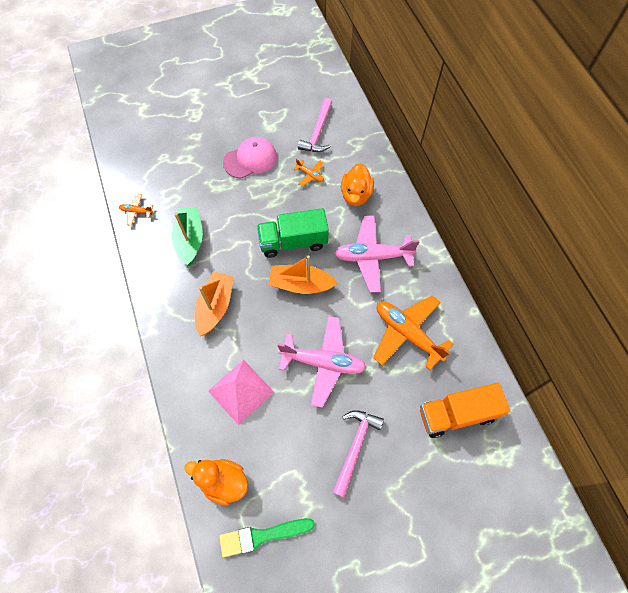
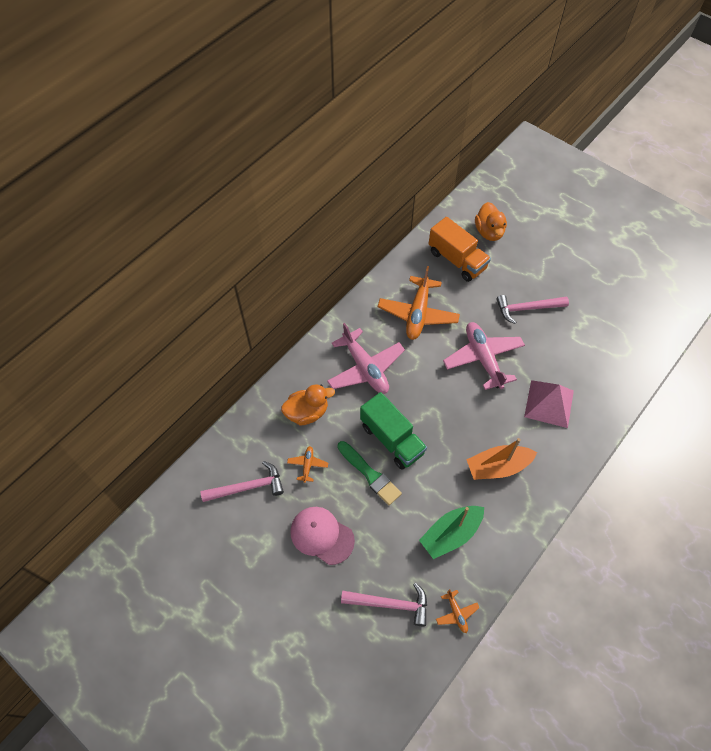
camera: 120 degrees left, 5 degrees down
(174, 176) = (390, 604): none -> pink hammer
(223, 482) = (617, 377): orange duck -> orange duck (489, 232)
(262, 536) = (626, 334): green brush -> green brush (370, 474)
(301, 284) = (429, 410): orange boat -> none

